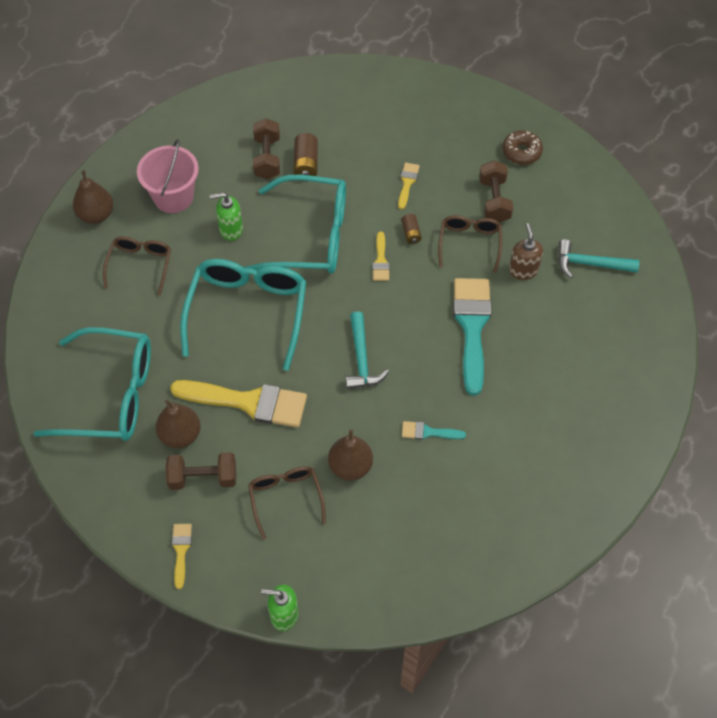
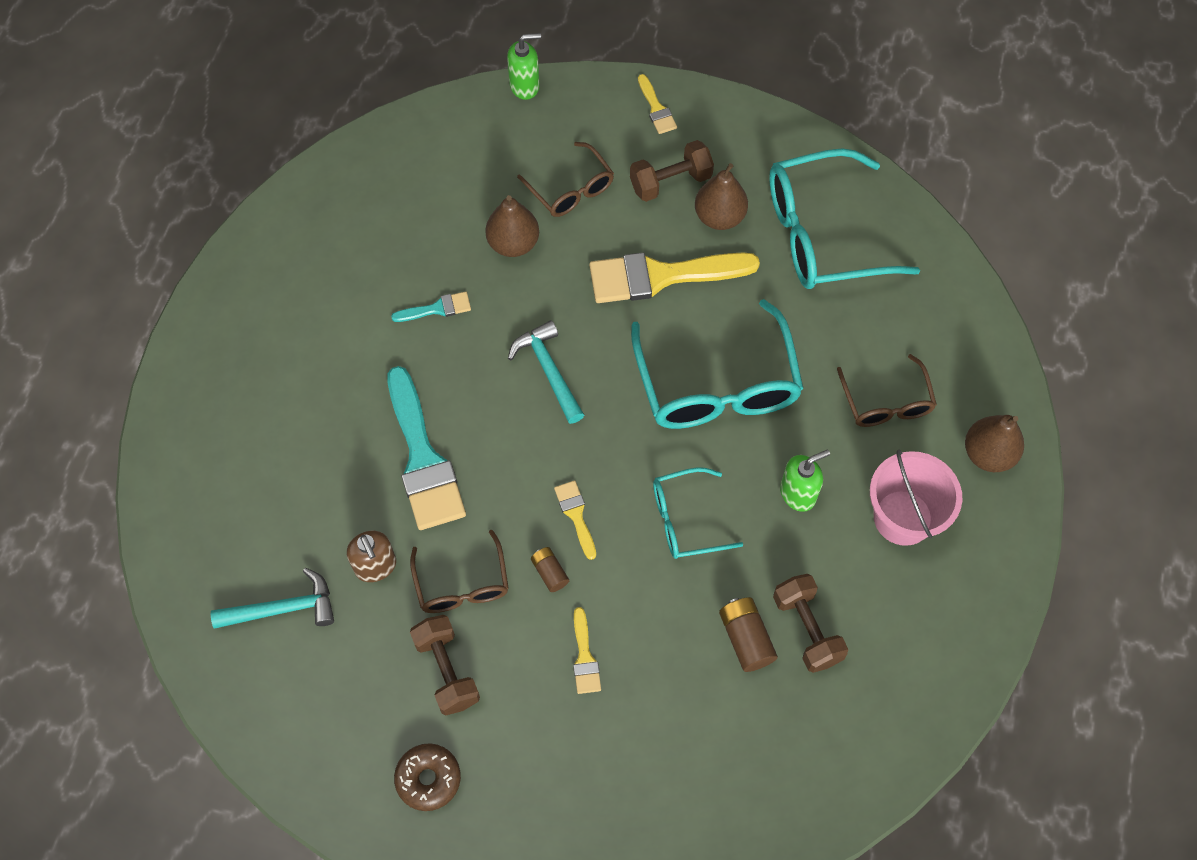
camera: 160 degrees right, 5 degrees up
(311, 236) = (685, 520): turquoise glasses -> turquoise glasses, size x0.55

